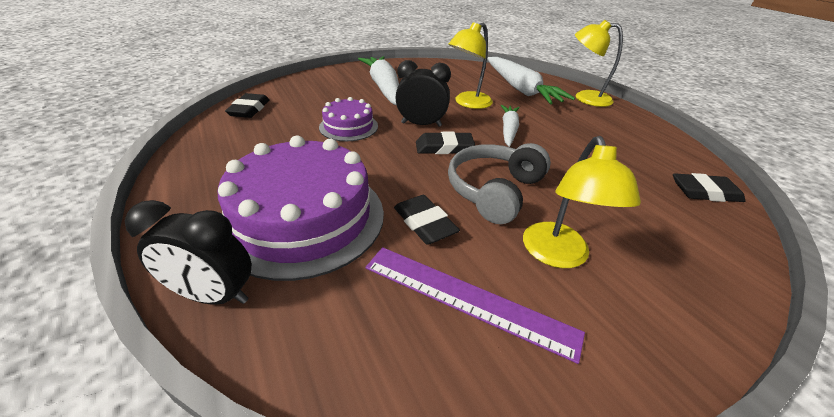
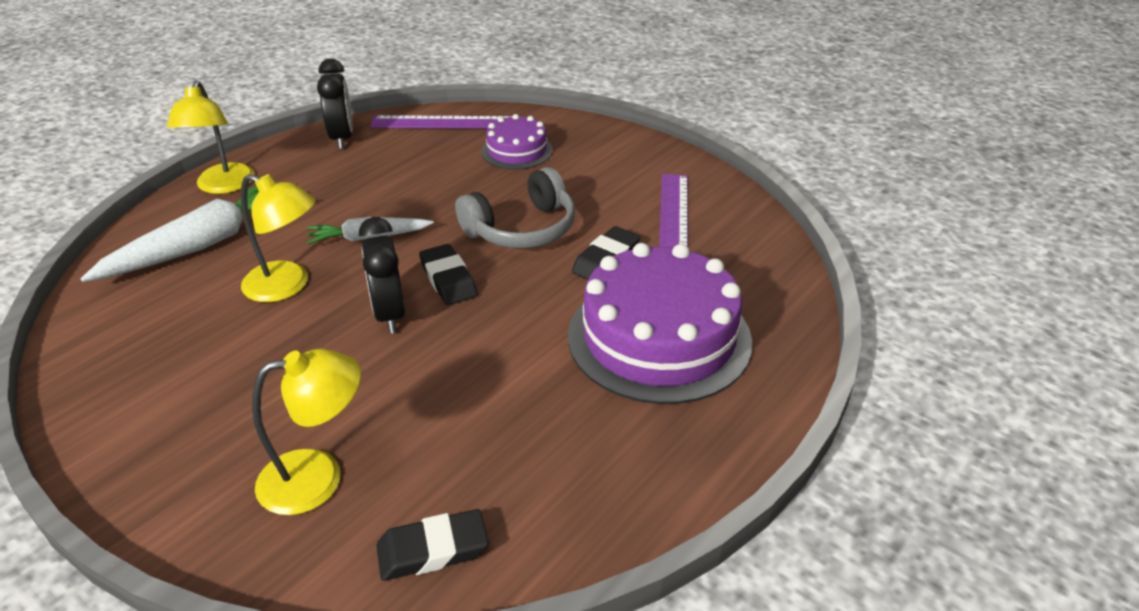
camera: 110 degrees left, 0 degrees up
(214, 295) = (784, 344): black clock -> black clock (342, 138)
(348, 126) = (435, 385): purple cake -> purple cake (517, 151)
(384, 88) = (247, 400): white carrot -> none
(494, 191) = (522, 229): grey headphones -> grey headphones turned 45 degrees counterclockwise
(558, 255) = (593, 188): yellow lamp -> yellow lamp (318, 477)
(704, 192) = (446, 122): black eraser -> purple ruler

